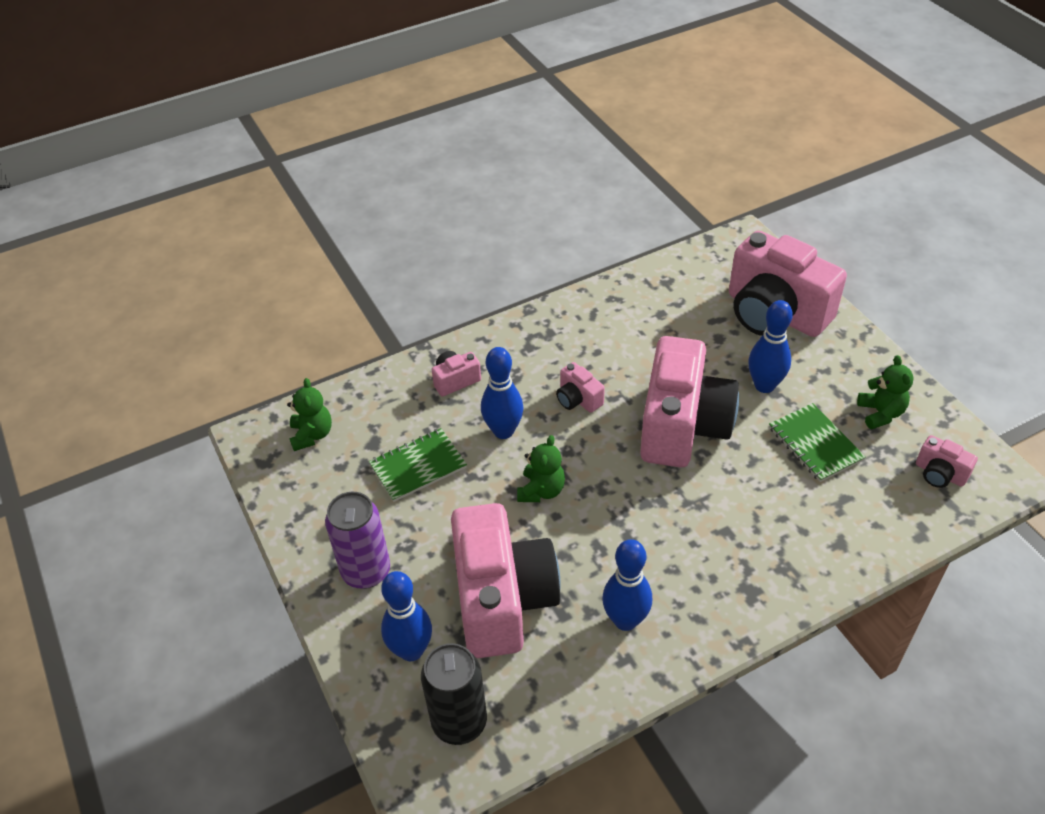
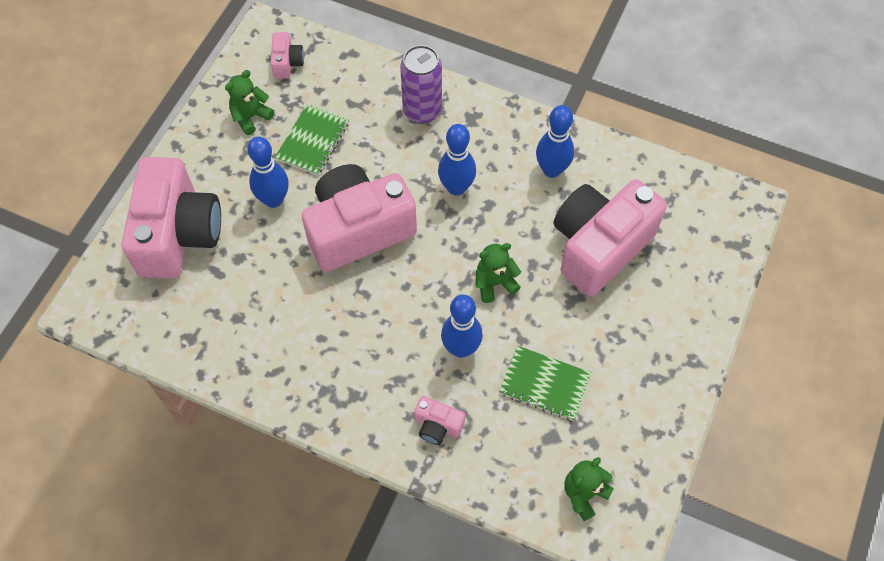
camera: 130 degrees left, 15 degrees up
(366, 571) = (656, 346): purple can -> purple can (422, 111)
(411, 650) = (681, 272): blue bowling pin -> blue bowling pin (456, 187)
(459, 722) = (696, 212): black can -> none
(578, 399) = (386, 317): pink camera -> none

